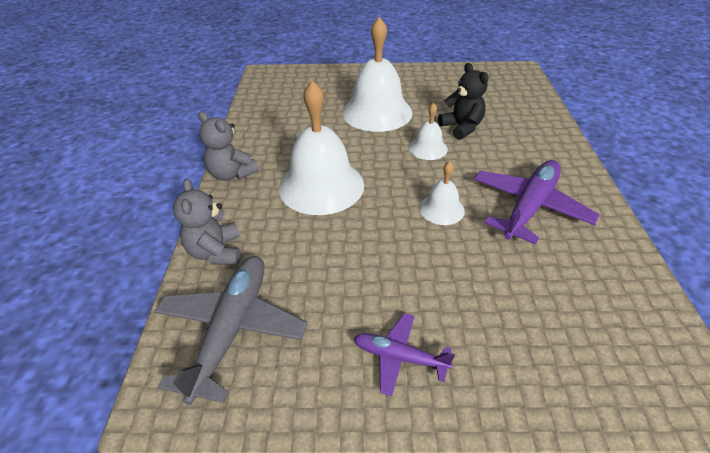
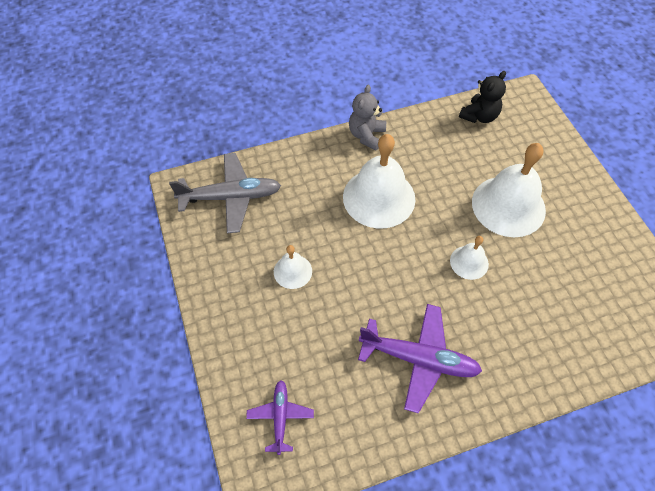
camera: 70 degrees right, 15 degrees up
(216, 252) = (286, 162): grey teddy bear -> none
(399, 357) = (237, 292): purple plane -> purple plane (280, 417)
(441, 209) = (387, 290): white bell -> white bell (292, 271)
(461, 127) = (520, 285): black teddy bear -> black teddy bear (479, 116)

